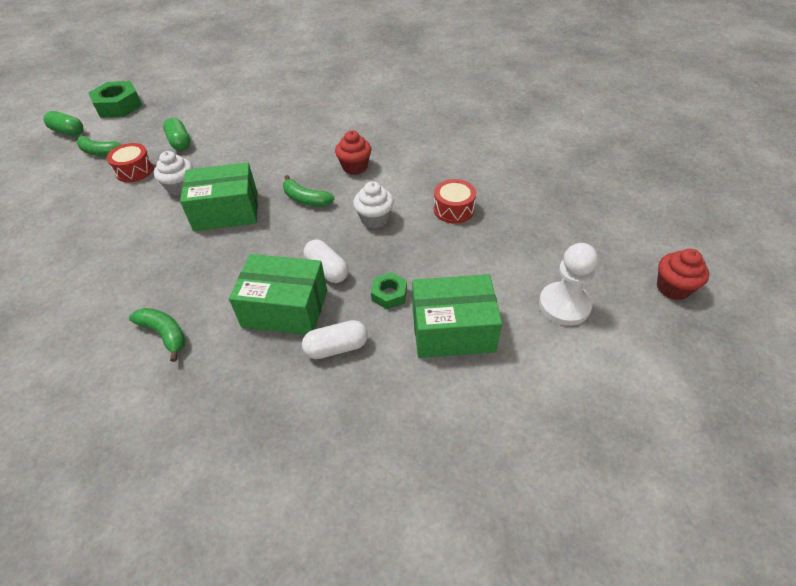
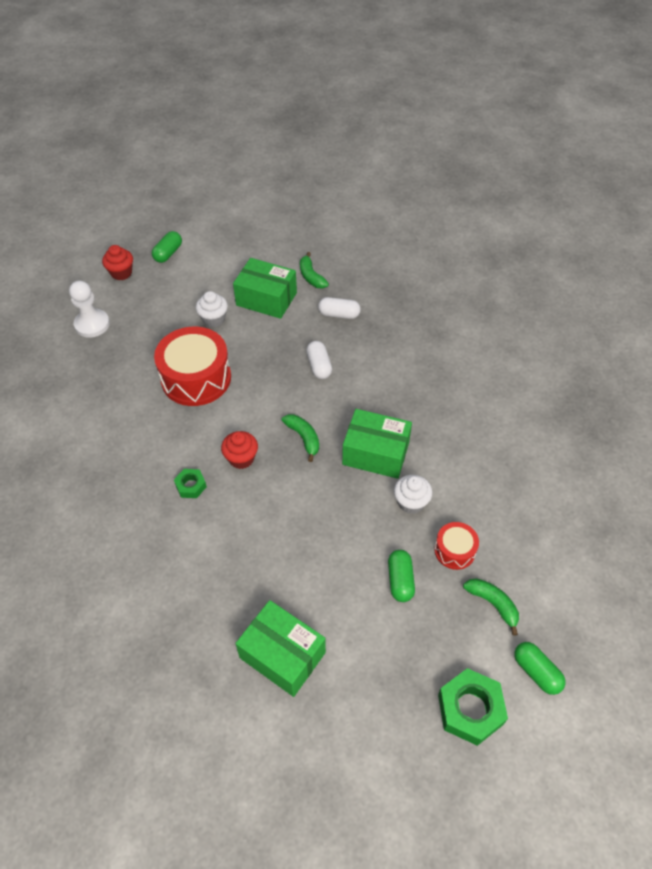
camera: 155 degrees left, 5 degrees up
(164, 334) = (443, 362): green banana -> green banana (311, 277)
(285, 308) = (359, 349): green box -> green box (282, 655)
(374, 219) = (260, 394): white cupcake -> white cupcake (214, 319)
(389, 294) = (288, 333): green nut -> green nut (191, 486)
(453, 209) = (196, 378): red drum -> red drum, size x1.99
(564, 305) = (192, 287): white pawn -> white pawn (92, 324)
(654, 344) = (168, 253): none -> green capsule

